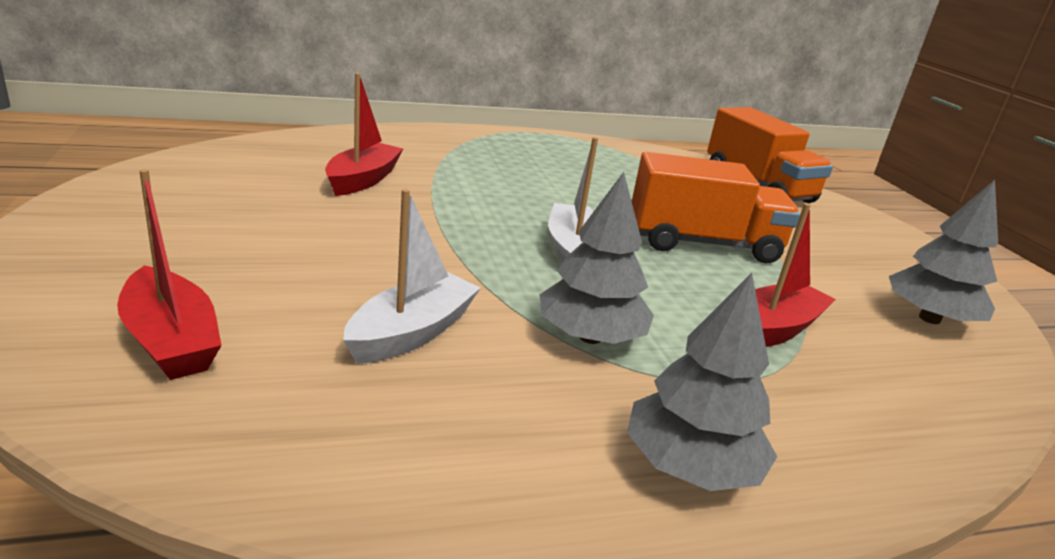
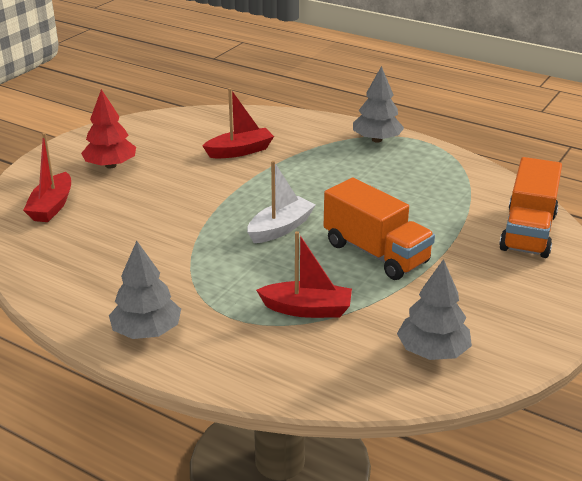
camera: 50 degrees right, 5 degrees up
(188, 243) = (111, 165): none -> red tree
(412, 333) = (134, 237): white boat -> none
(590, 337) = (204, 271): grey tree -> grey tree (377, 140)

